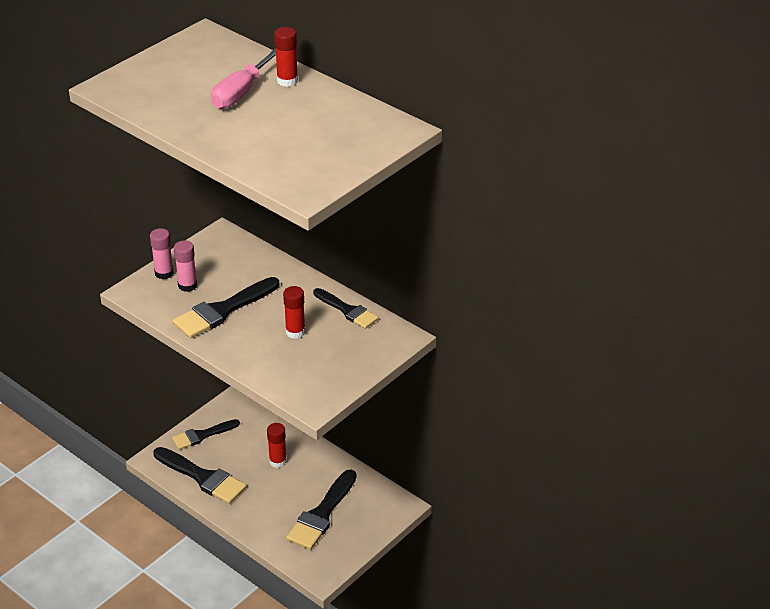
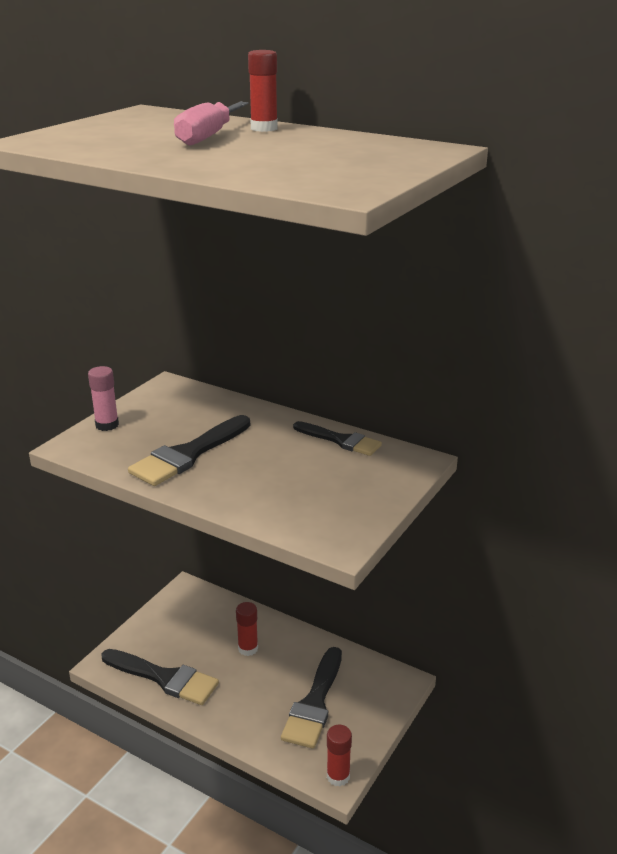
camera: 10 degrees left, 10 degrees down
(187, 285) = (138, 434): pink glue stick -> none
(202, 435) = (155, 630): black brush -> none
(295, 332) = (286, 467): red glue stick -> red glue stick (338, 776)

